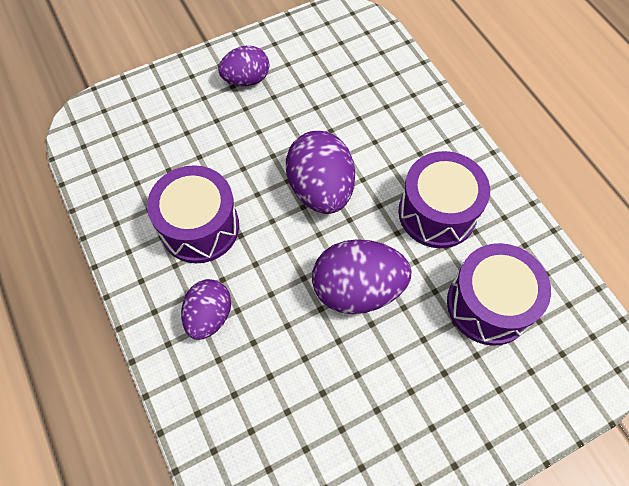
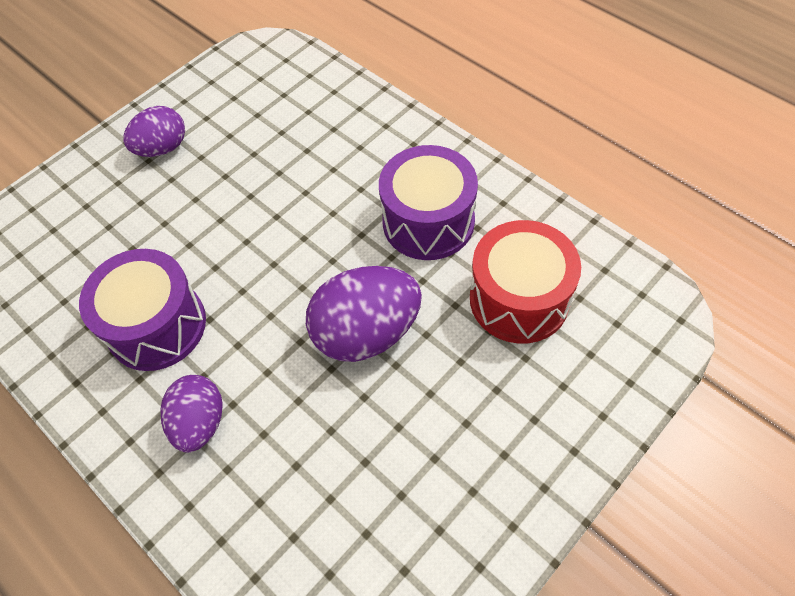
camera: 15 degrees left, 5 degrees down
(320, 189) = (288, 239): purple egg -> none
(488, 304) = (519, 299): purple drum -> red drum

